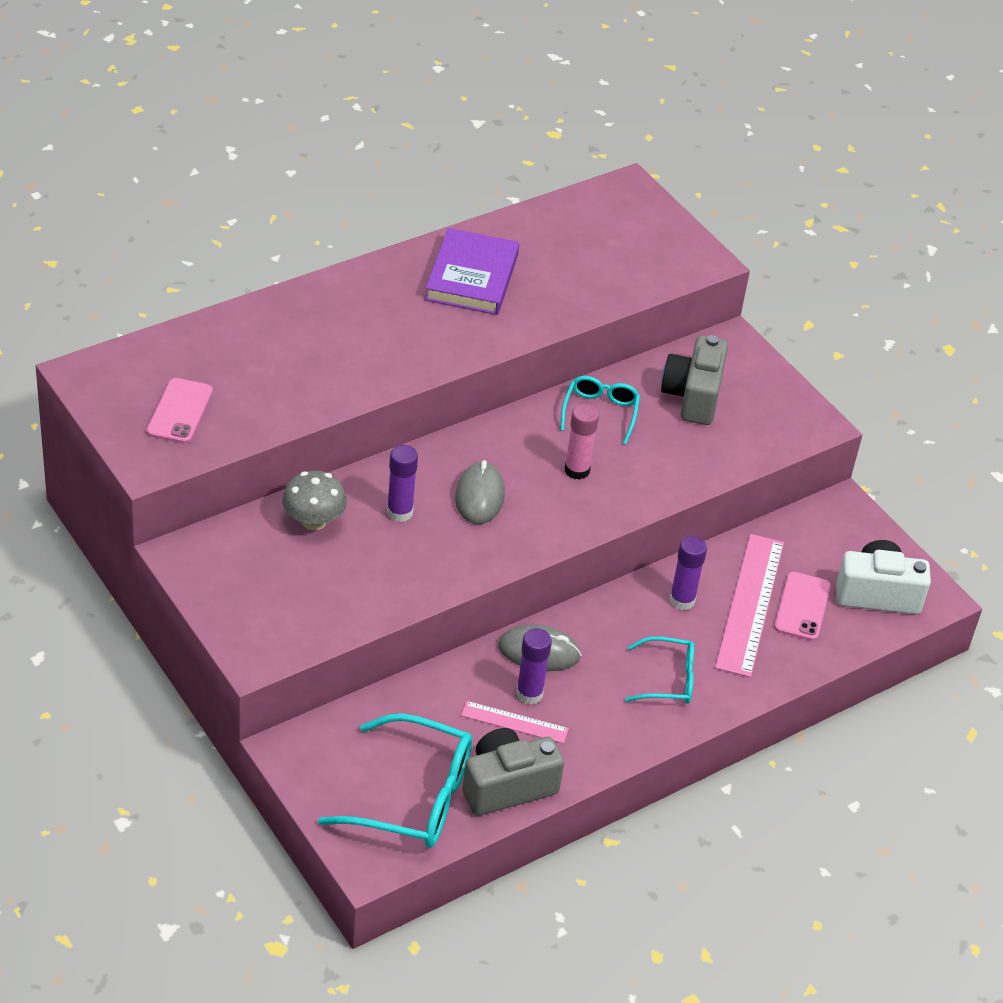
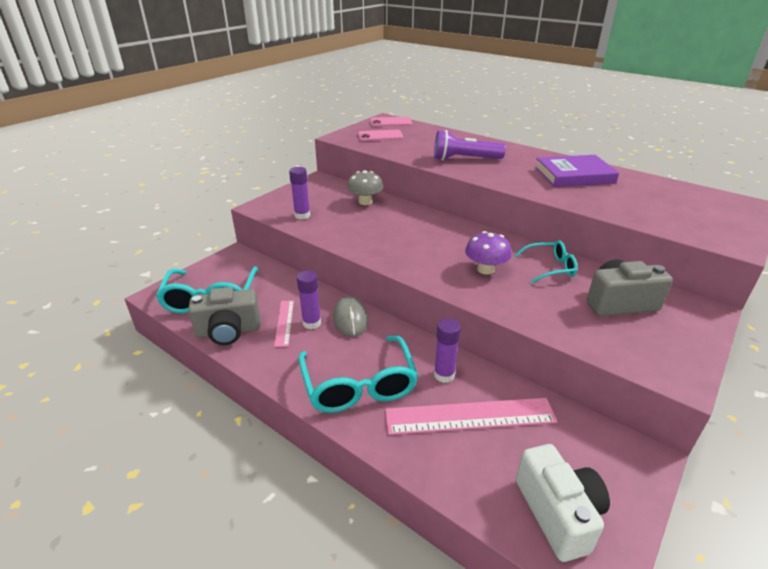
camera: 75 degrees right, 10 degrees down
(351, 355) = (464, 159): none -> purple flashlight
(399, 512) = (392, 221): purple glue stick -> purple glue stick (302, 215)
(479, 496) = (427, 241): grey mouse -> none
(507, 786) = (228, 331): grey camera -> grey camera turned 120 degrees clockwise
(577, 470) = (485, 269): pink glue stick -> purple mushroom
(668, 679) = (359, 385): turquoise glasses -> turquoise glasses, size x1.74
(802, 607) = (494, 453): pink phone -> pink phone (391, 122)

